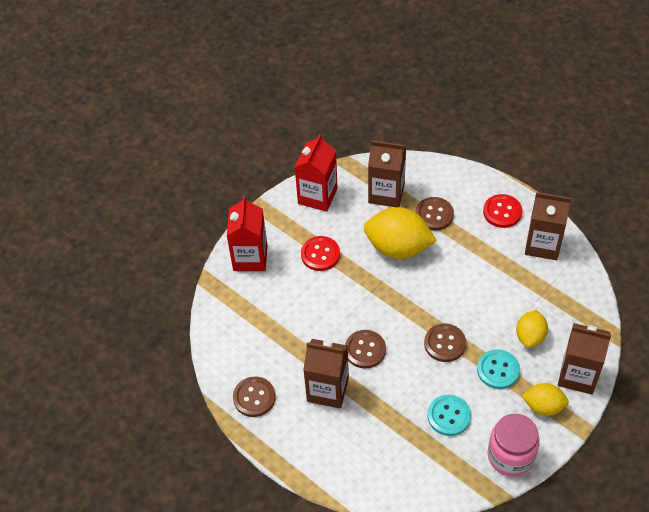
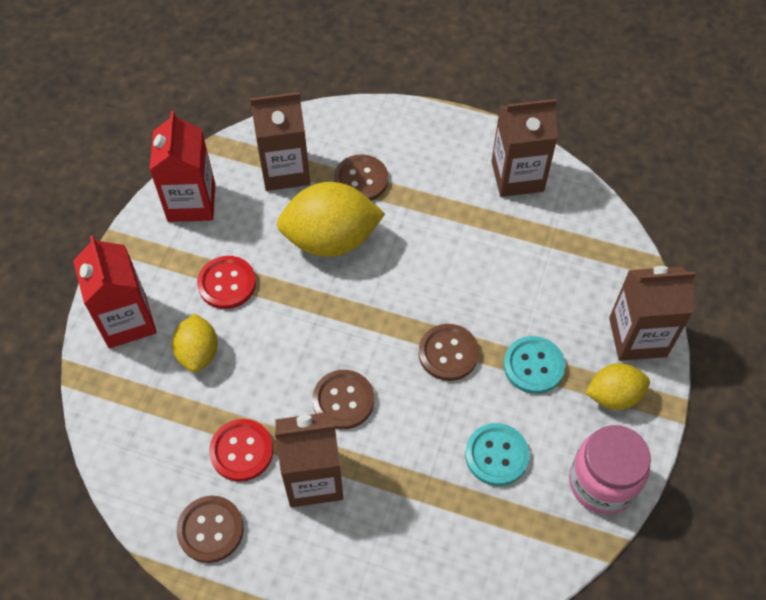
camera: 25 degrees left, 5 degrees up
(502, 212) = (448, 149): red button -> red button (241, 451)
(530, 336) = (554, 305): yellow lemon -> yellow lemon (198, 353)

